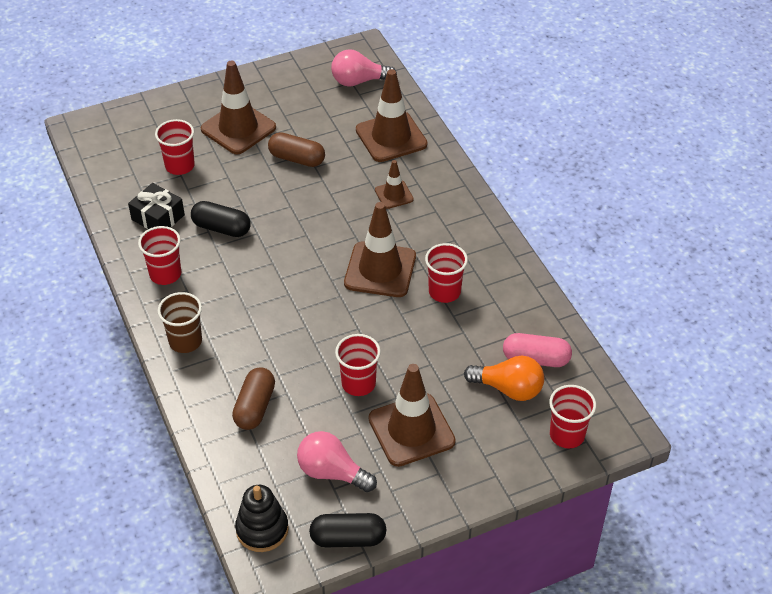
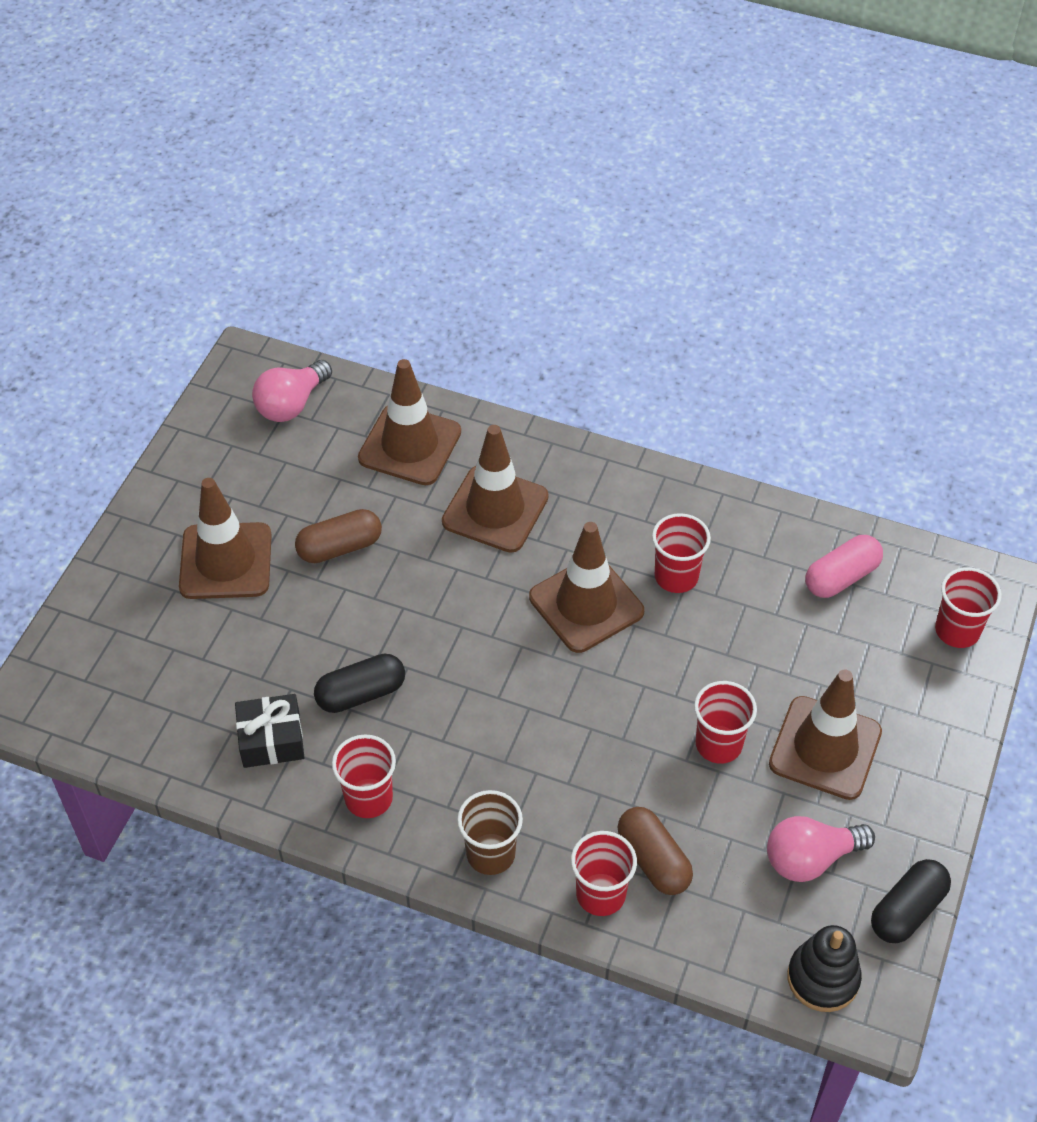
camera: 45 degrees left, 5 degrees up
(180, 166) = (215, 659): red cup -> red cup (601, 894)
(394, 195) = (495, 509): brown traffic cone -> brown traffic cone, size x1.90
(508, 389) = (855, 628): orange light bulb -> none

